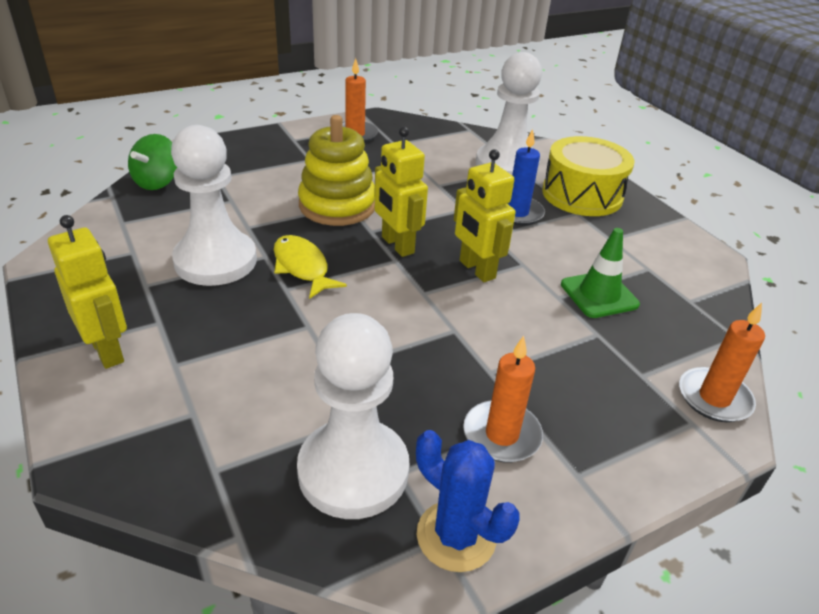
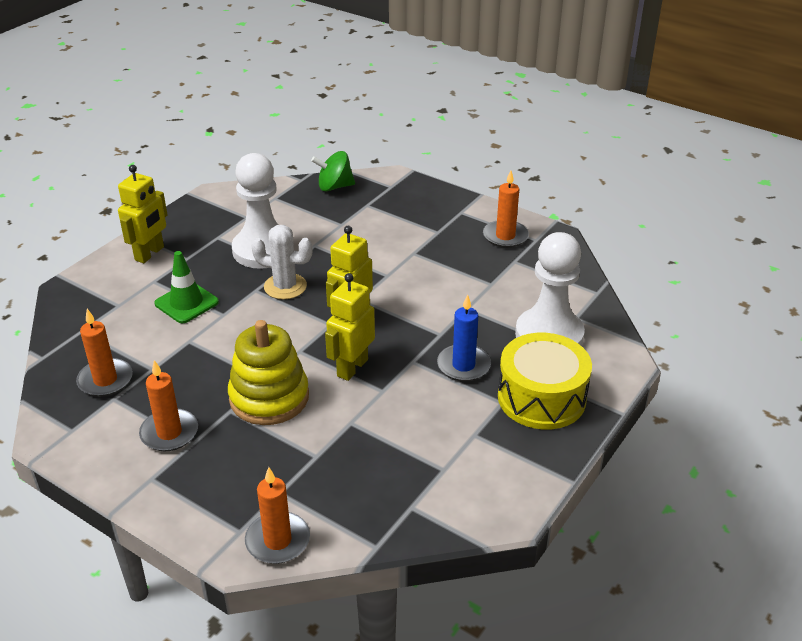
camera: 65 degrees right, 0 degrees up
(302, 267) = (285, 286): yellow fish -> white cactus
(337, 205) = (380, 270): yellow stacking toy -> yellow stacking toy (269, 397)
(353, 471) = (105, 380): white pawn -> orange candle
(456, 536) = (76, 436): blue cactus -> none
(599, 294) = (373, 445): green traffic cone -> green traffic cone (186, 303)

